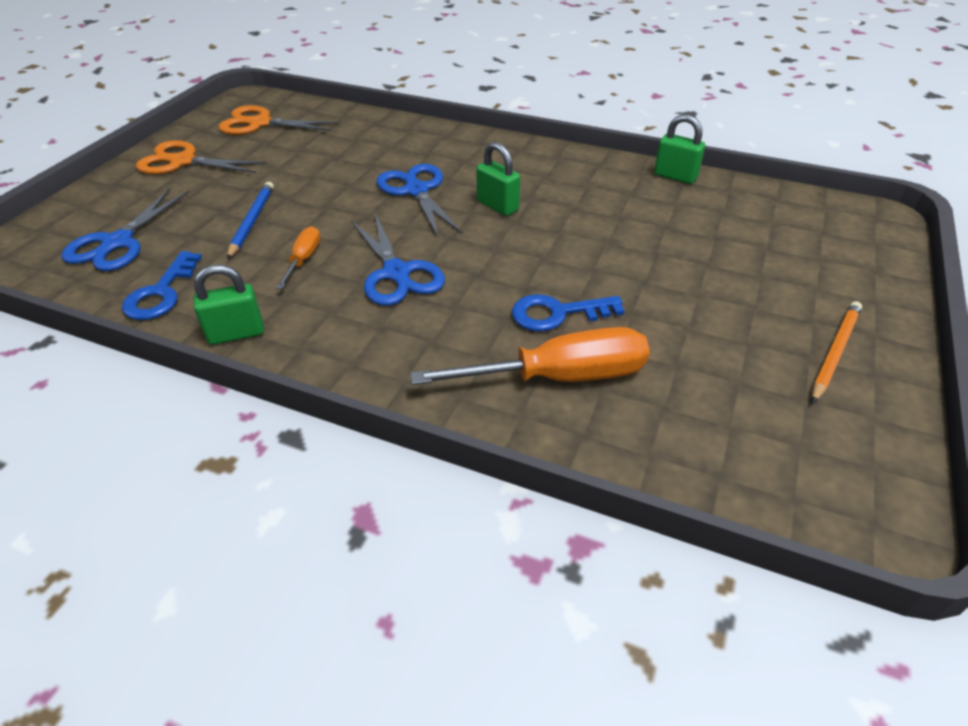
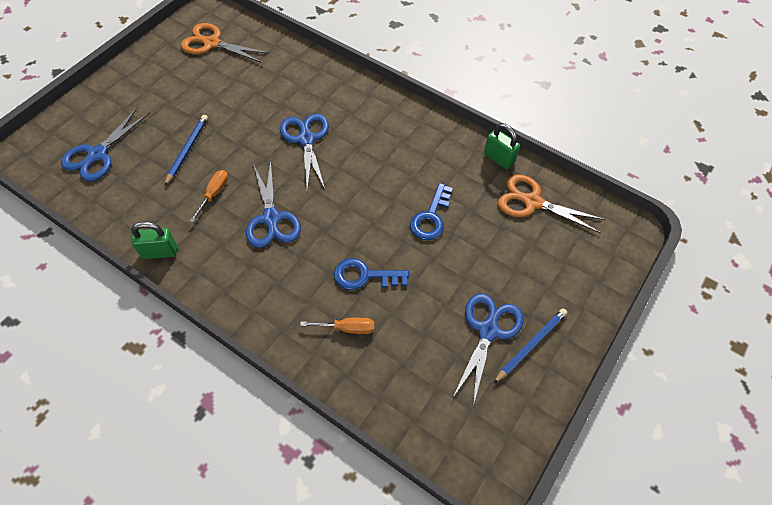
camera: 10 degrees right, 15 degrees up
(161, 293) = (119, 207): blue key -> blue key (431, 217)
(183, 161) = (150, 78): orange scissors -> orange scissors (532, 202)
(497, 206) = (358, 166): green padlock -> none
(560, 377) = (348, 328): orange screwdriver -> orange screwdriver, size x0.50
(765, 346) = (488, 331): none -> blue scissors
(835, 352) = (531, 345): orange pencil -> blue pencil

